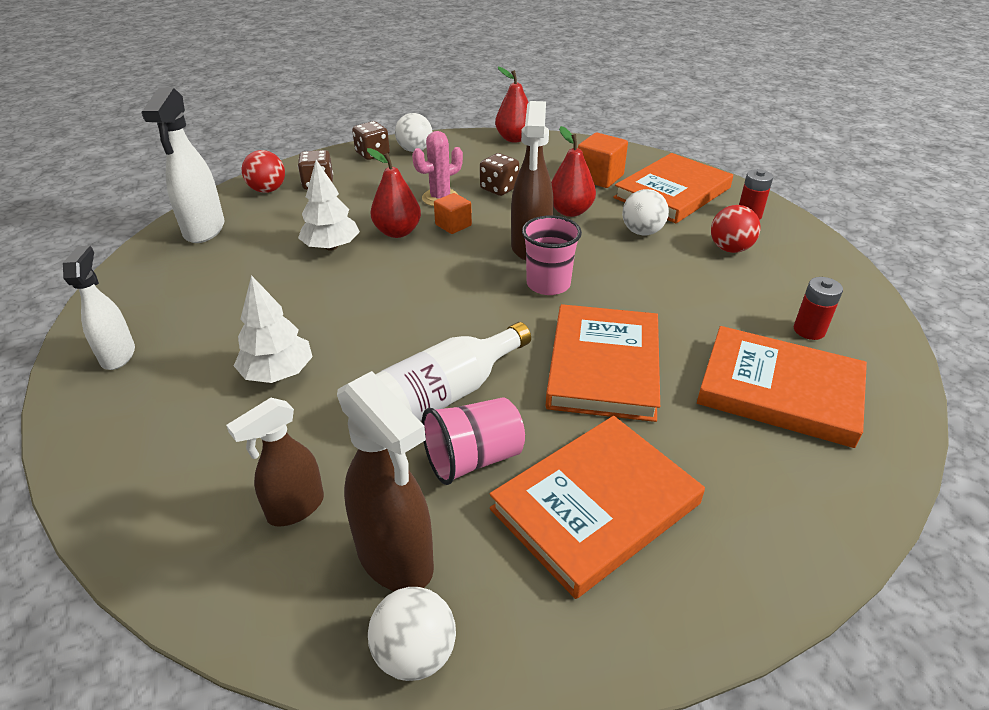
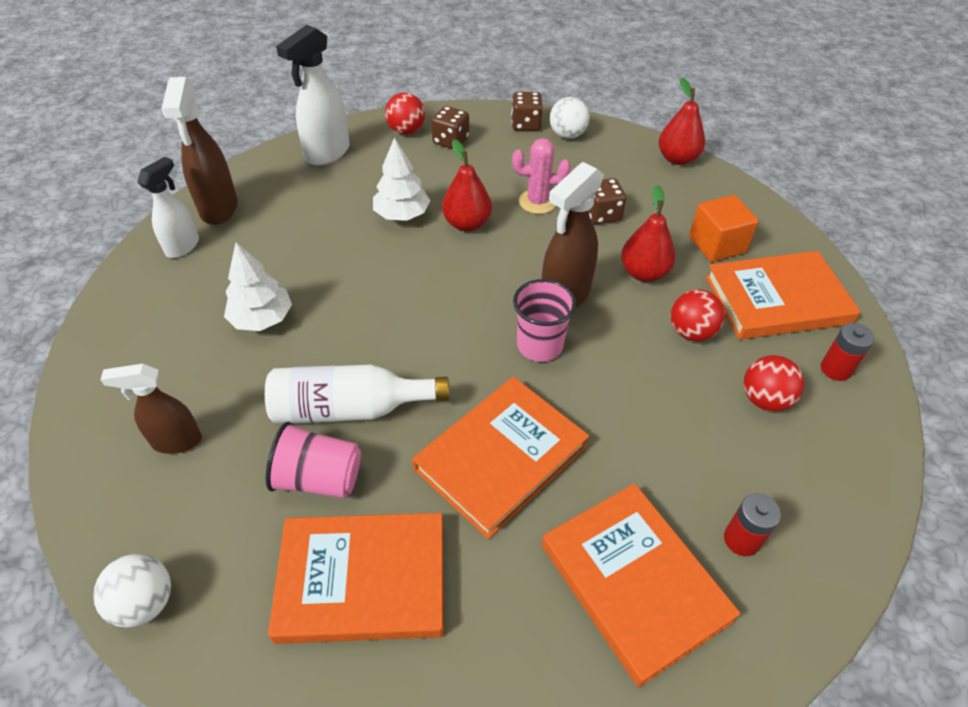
camera: 35 degrees right, 10 degrees up
(395, 559) = (197, 524): brown spray bottle -> brown spray bottle (219, 209)
(453, 225) = (520, 238): orange cube -> none
(642, 232) = (691, 332): white ball -> red ball

